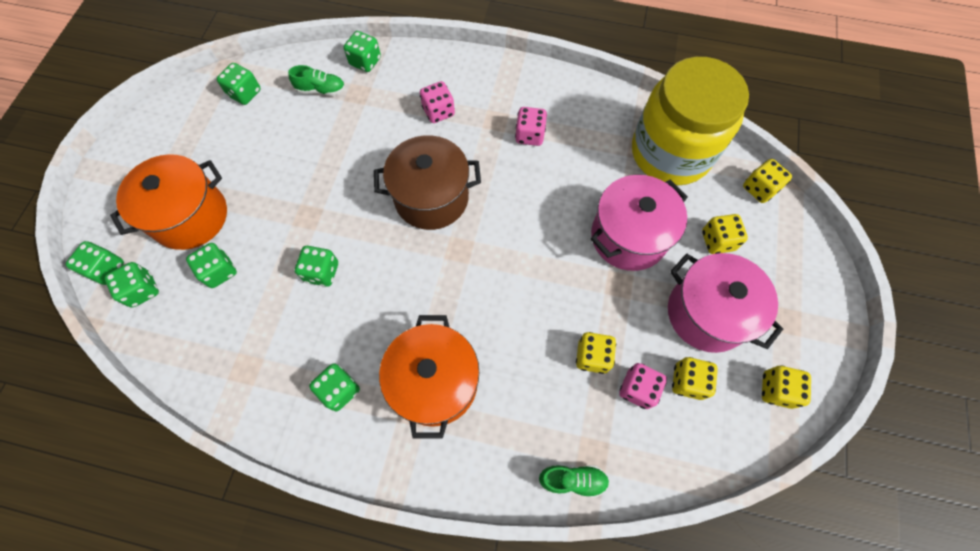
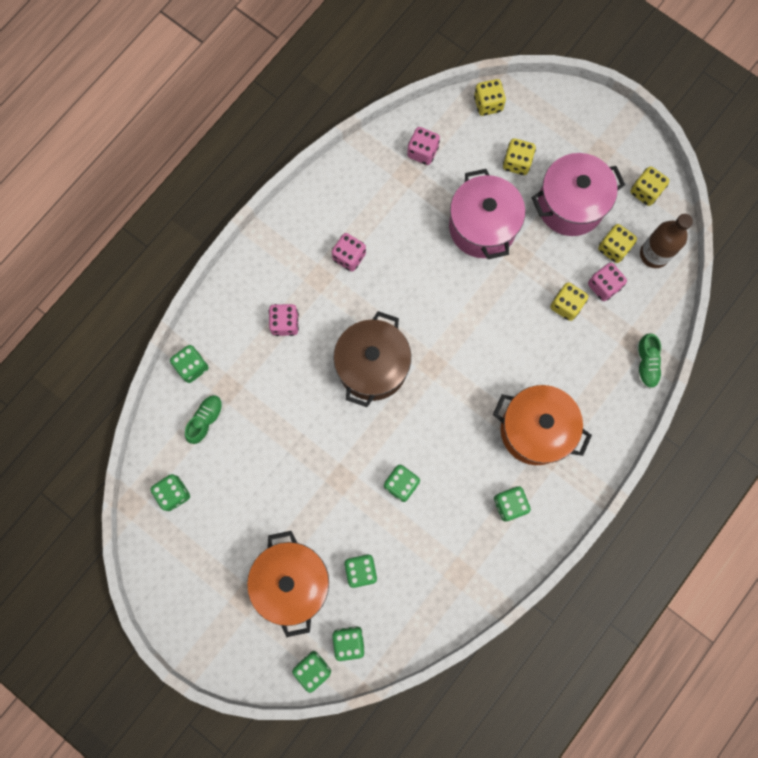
camera: 65 degrees left, 10 degrees up
(572, 480) = (646, 364): green shoe -> green shoe turned 150 degrees clockwise
(670, 153) = (422, 152): yellow jar -> pink dice
(709, 432) = (654, 254): none -> brown bottle

